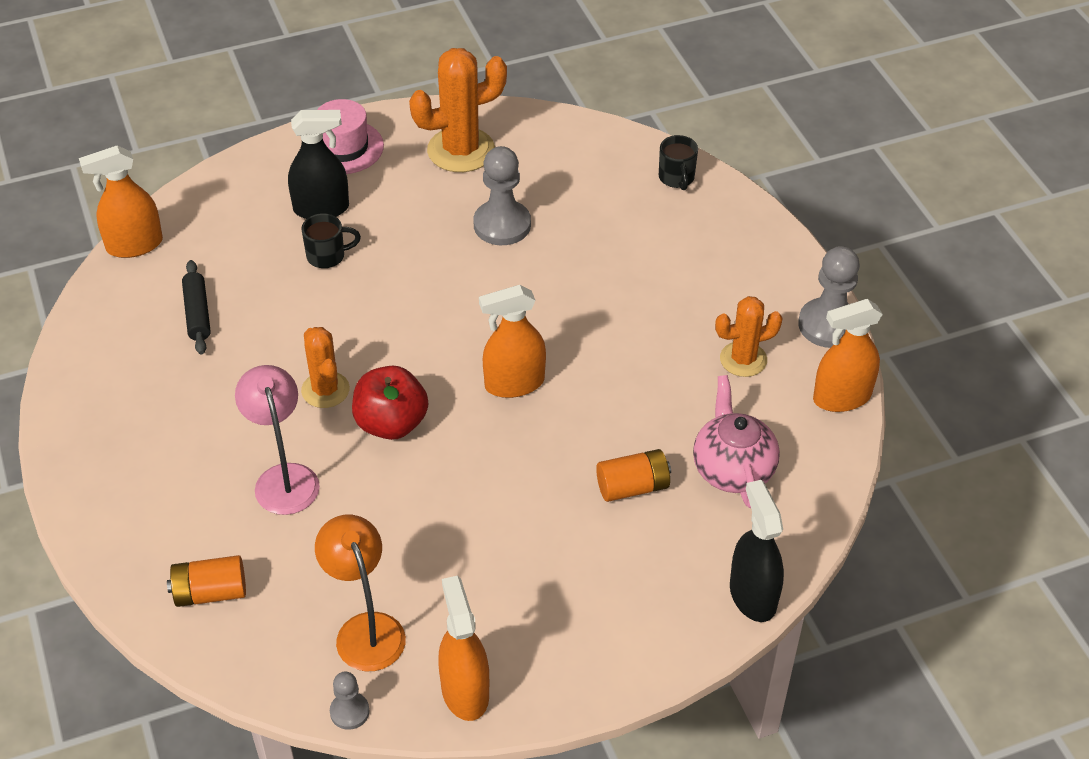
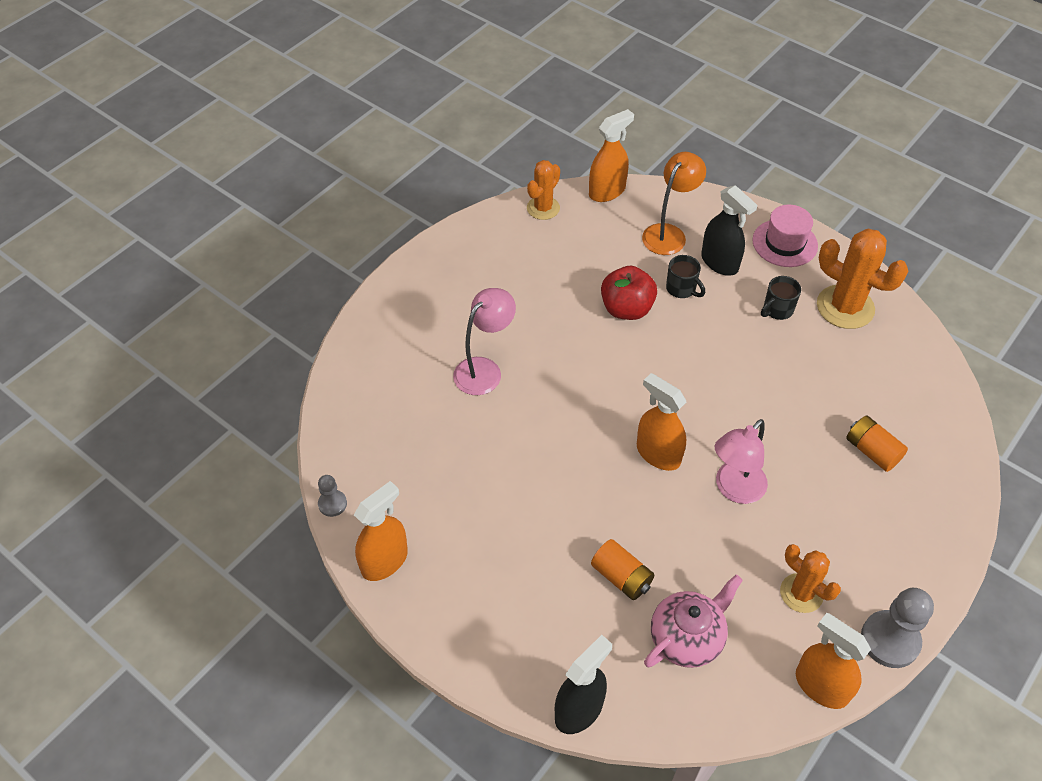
camera: 60 degrees right, 5 degrees up
(134, 245) = (607, 191): orange spray bottle -> orange spray bottle turned 105 degrees clockwise
(197, 313) = (579, 252): black rolling pin -> none
(210, 592) = (375, 382): orange battery -> orange battery (872, 451)
(325, 390) = (569, 351): orange cactus -> orange cactus (543, 208)
(365, 629) = (398, 478): orange lamp -> orange lamp (669, 233)
(391, 423) = (569, 402): red apple -> red apple (626, 309)
(502, 225) = (797, 369): grey pawn -> none
(600, 347) = (734, 489): none -> pink lamp
(676, 178) = (948, 454): black mug -> black mug (777, 310)

